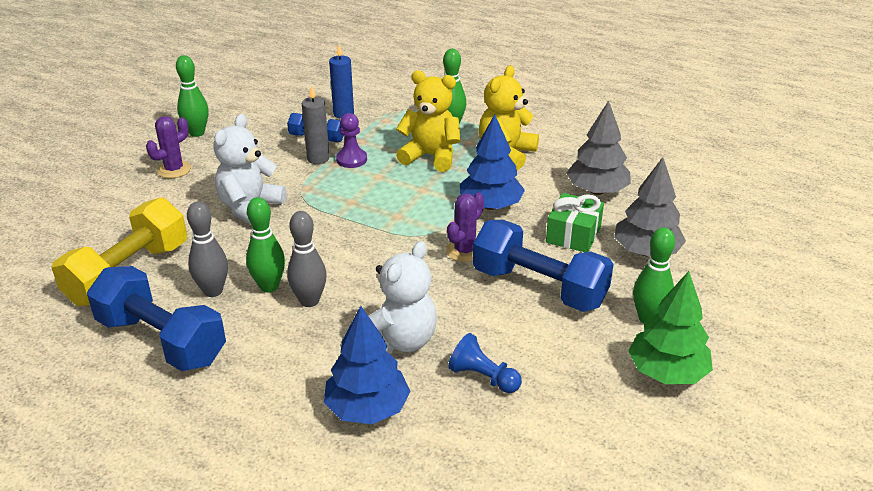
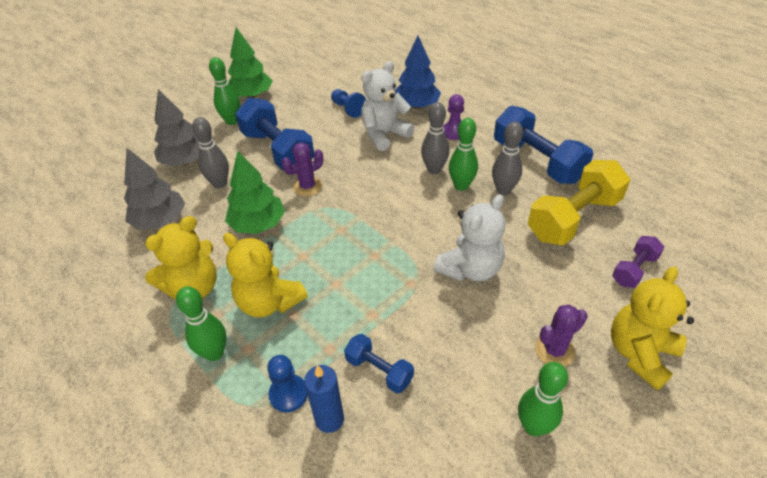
camera: 160 degrees left, 10 degrees up
(77, 236) = (634, 270): none -> purple dumbbell
(100, 179) = (639, 353): none -> yellow teddy bear
(318, 158) = (388, 329): grey candle -> none
(351, 159) = (352, 318): purple pawn -> purple pawn (454, 132)
(379, 118) = (288, 394): none -> blue pawn
(490, 206) = (258, 224): blue tree -> green tree
(573, 235) = (220, 184): green gift -> grey bowling pin

